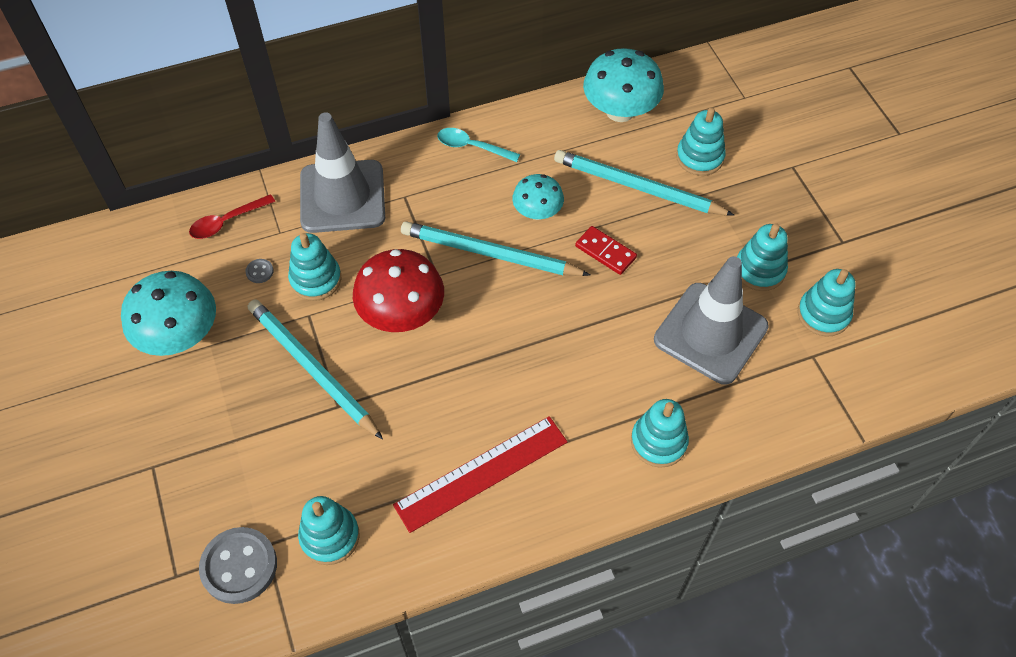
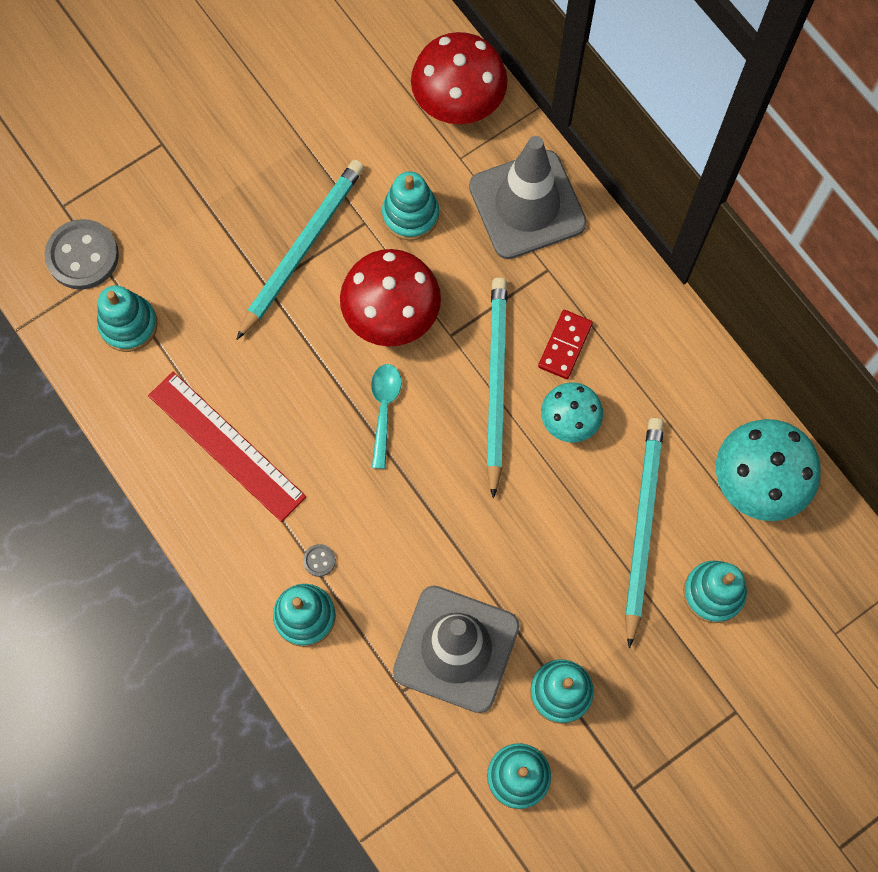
camera: 75 degrees right, 15 degrees up
(180, 335) = (307, 111): turquoise mushroom -> none
(227, 222) = (458, 101): red spoon -> red mushroom
(259, 271) = (404, 156): grey button -> grey button (319, 560)
(472, 147) = (643, 322): turquoise spoon -> turquoise spoon (384, 410)
(605, 252) = (535, 509): red domino -> red domino (565, 345)

